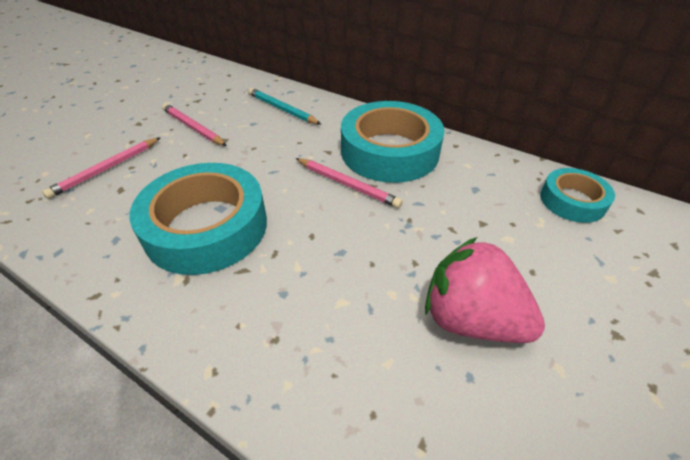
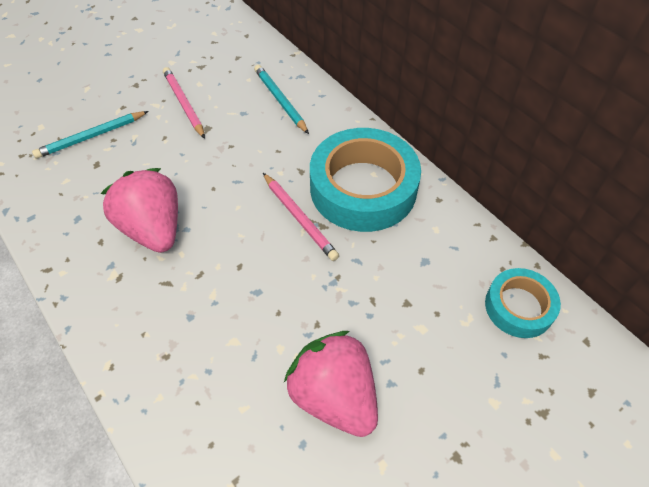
camera: 20 degrees right, 10 degrees up
(106, 169) = (91, 137): pink pencil -> turquoise pencil
(206, 227) = (153, 228): turquoise tape -> pink strawberry

